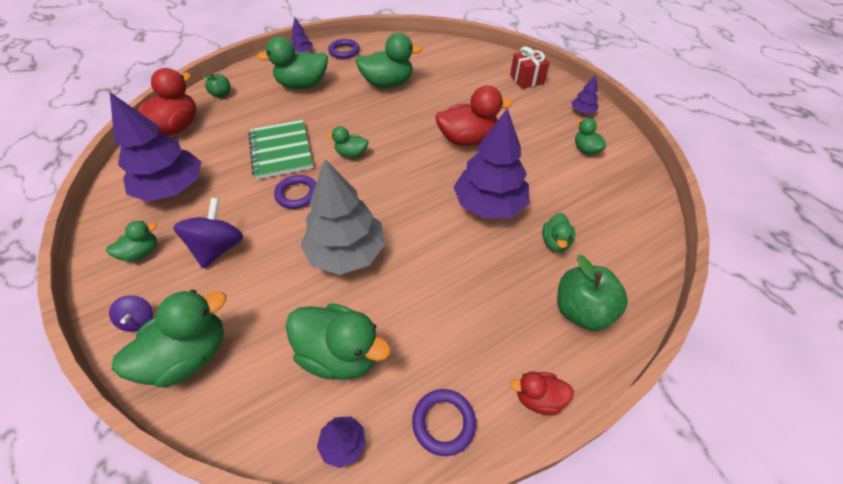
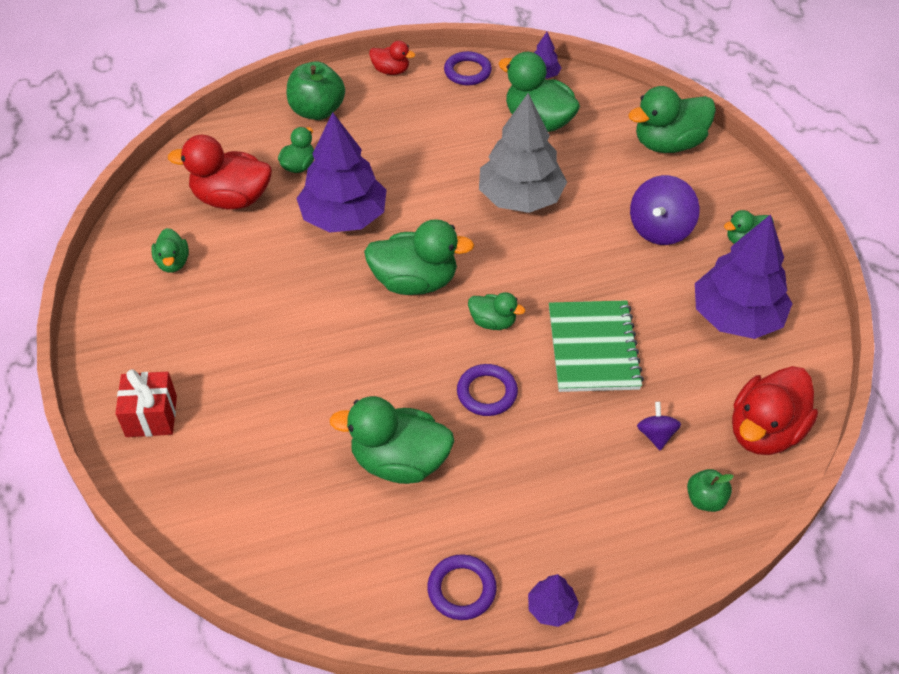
camera: 165 degrees left, 0 degrees up
(139, 320) = (723, 177): purple spinning top -> purple spinning top (656, 435)
(297, 194) = (571, 276): purple ring -> purple ring (487, 393)
(302, 85) = (556, 494): green duck -> green duck (415, 281)
(467, 139) = (321, 312): red duck -> red duck (231, 199)
(582, 111) = (120, 326): purple tree -> none

